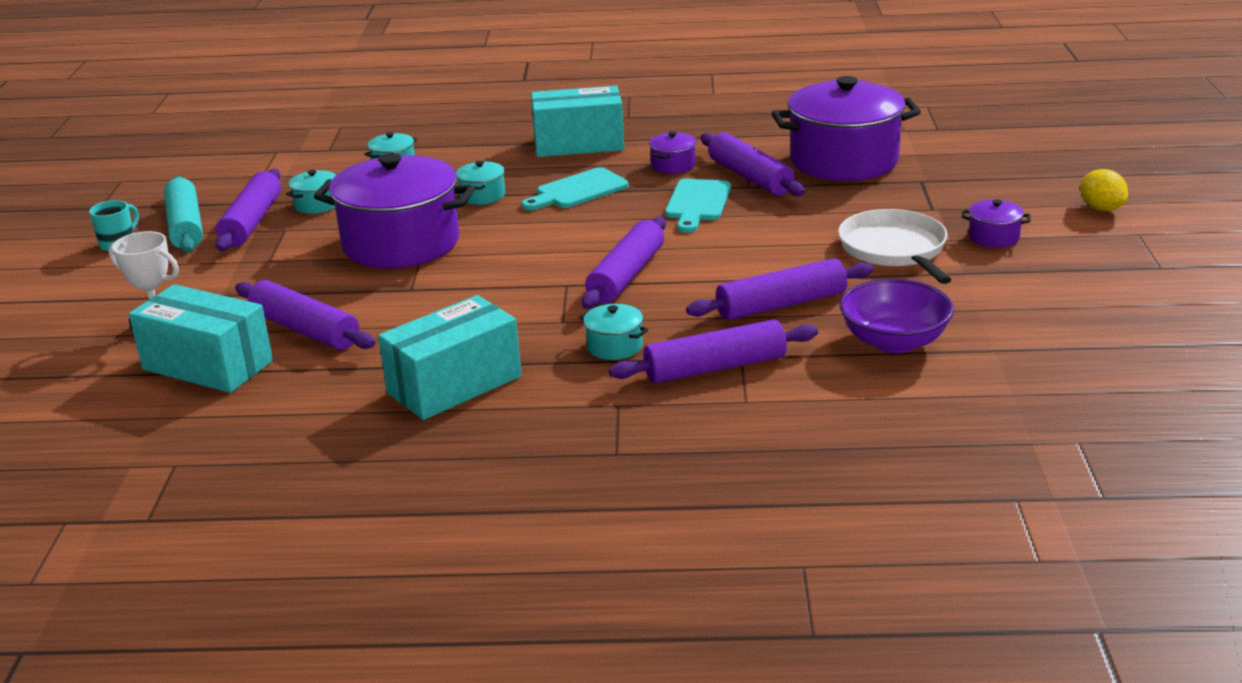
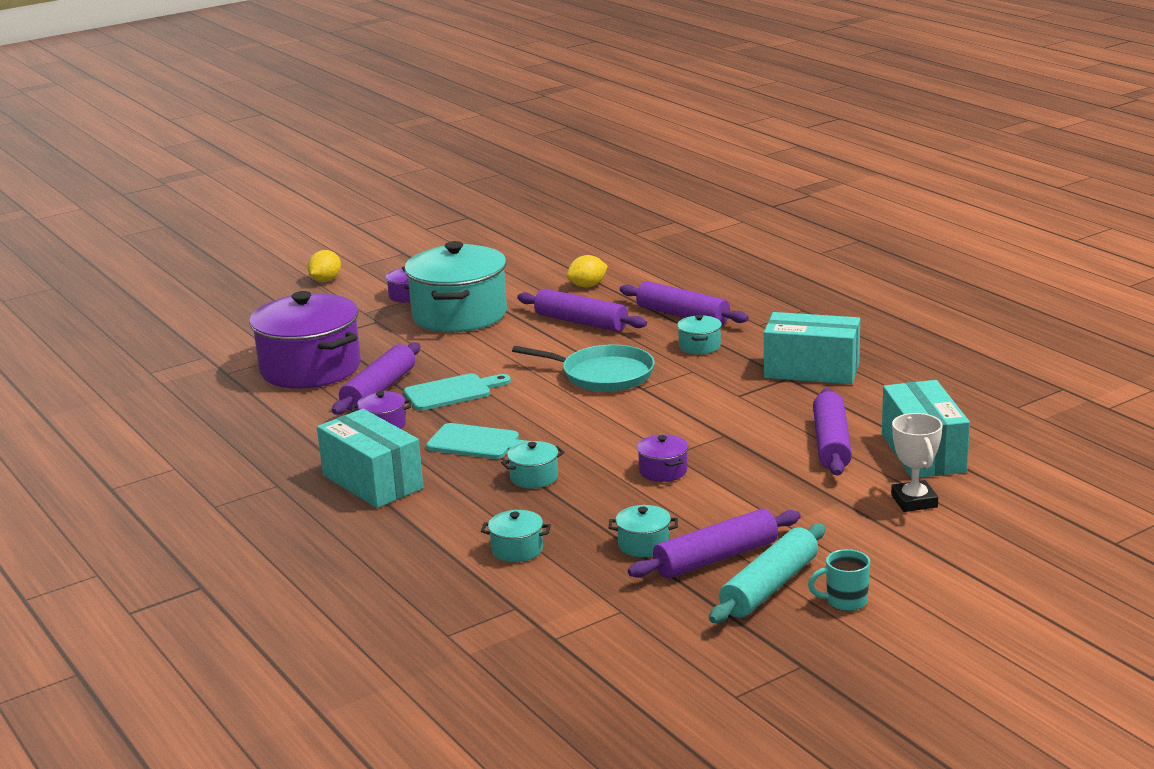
camera: 125 degrees left, 5 degrees down
(401, 243) = (663, 471): purple pot -> purple pot, size x0.41
(626, 275) = (603, 375): purple rolling pin -> turquoise pan
(894, 249) = (459, 315): white pan -> turquoise pot
(894, 341) = (587, 286): purple bowl -> yellow lemon

